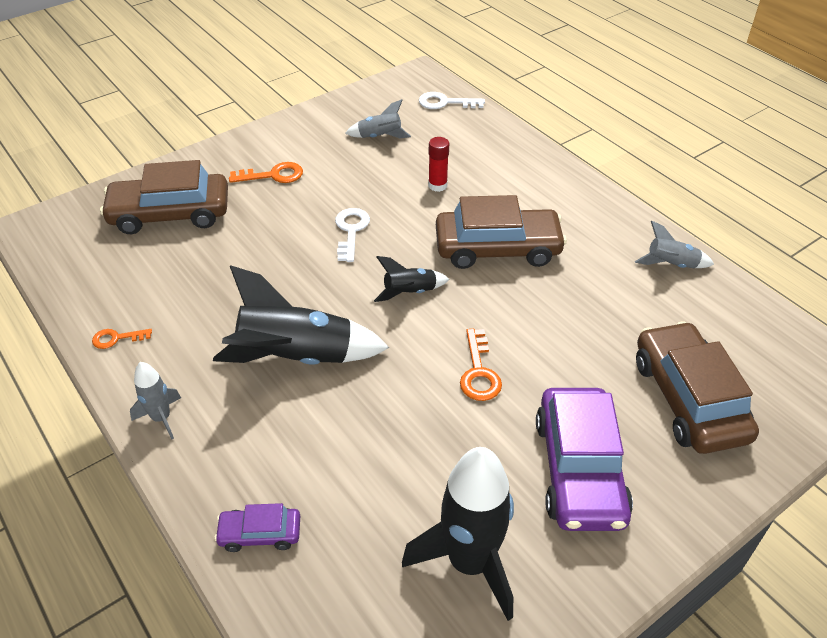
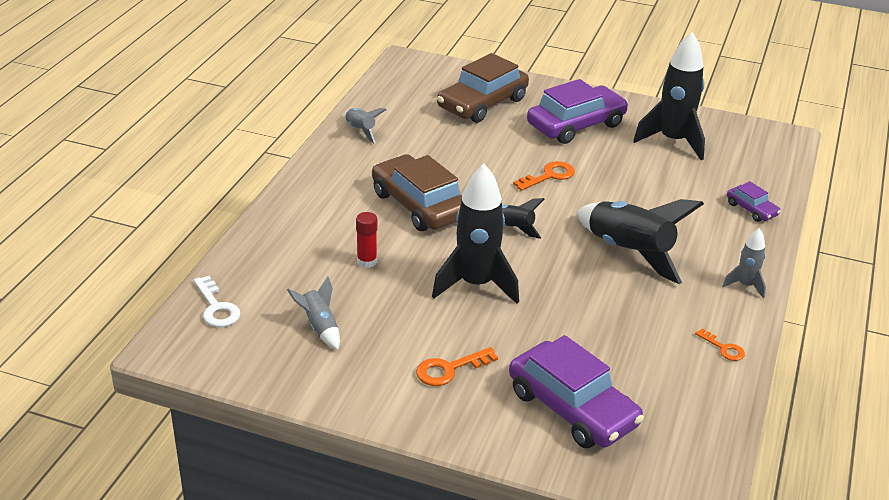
camera: 125 degrees left, 10 degrees down
(170, 214) = (572, 408): brown car -> purple car
(273, 175) = (449, 369): orange key -> orange key turned 75 degrees counterclockwise
(351, 231) = (476, 284): white key -> black rocket

